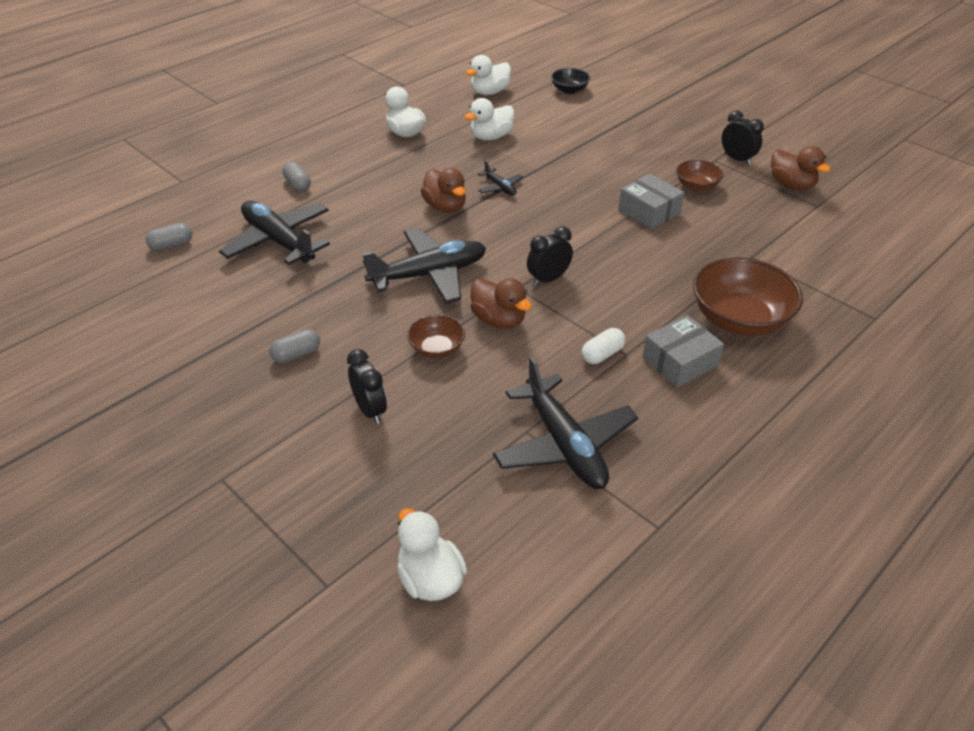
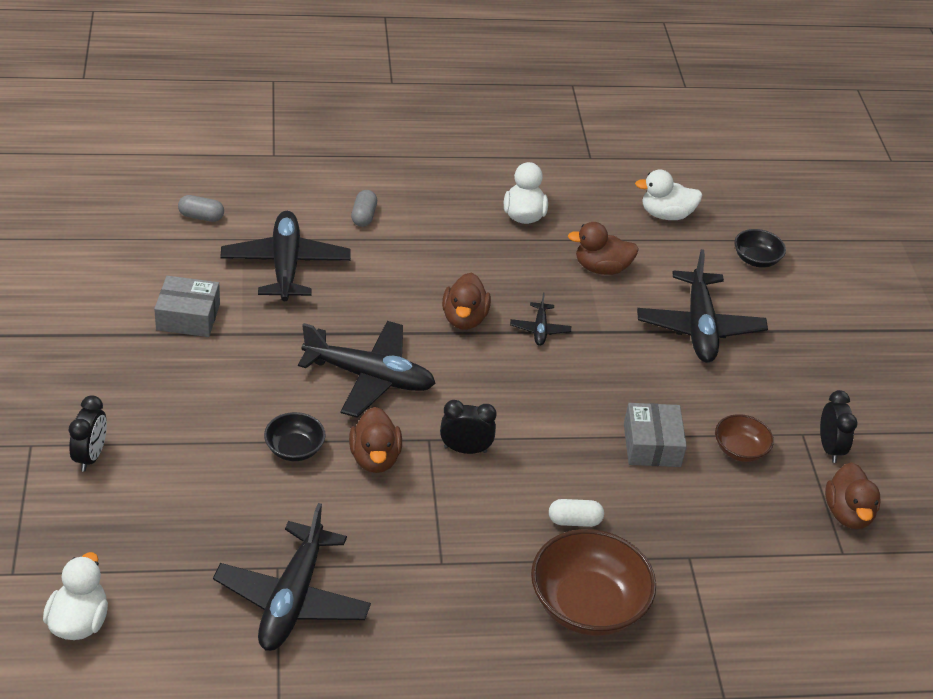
camera: 35 degrees right, 0 degrees up
(296, 354) = (186, 380): grey capsule -> none
(370, 410) = (185, 465): black clock -> black clock (91, 456)
(436, 349) = (294, 449): brown bowl -> black bowl
(491, 137) = (601, 268): white duck -> brown duck
(588, 138) = (699, 327): none -> black plane
(602, 354) = (421, 549): white capsule -> white capsule (574, 521)
(680, 362) = (478, 603): grey box -> grey box (188, 317)

